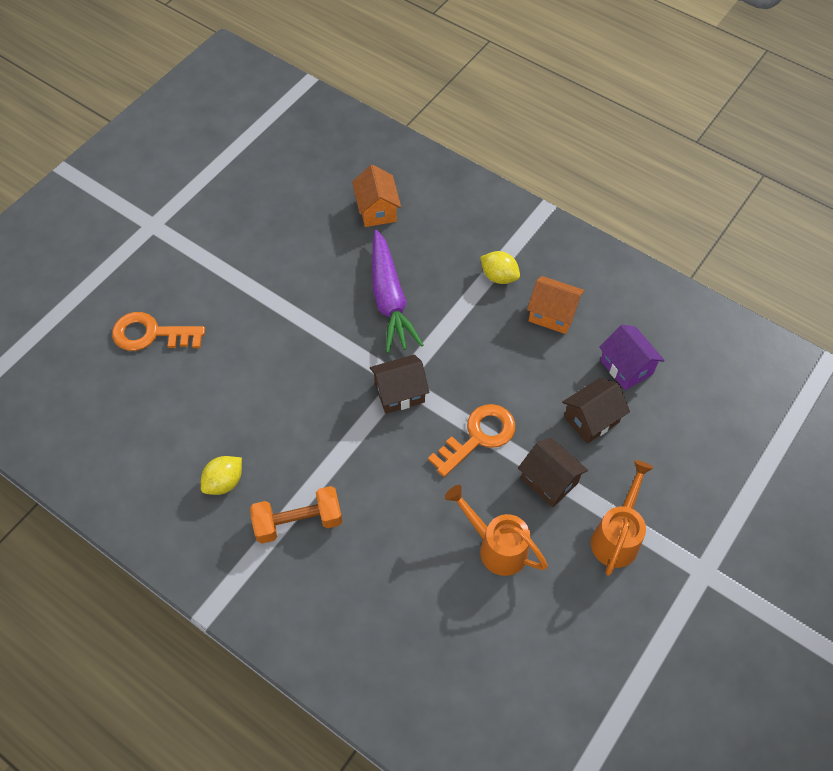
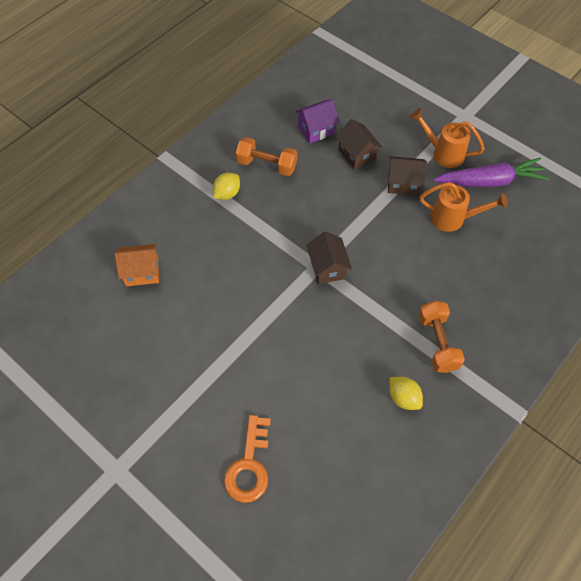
camera: 85 degrees left, 0 degrees up
(389, 299) = (238, 269): purple carrot -> purple carrot (490, 181)
(478, 436) = (367, 220): orange key -> none
(496, 547) = (453, 219): orange watering can -> orange watering can turned 120 degrees counterclockwise
(549, 480) = (403, 183): brown house -> brown house turned 45 degrees clockwise
(552, 314) = (267, 165): orange house -> orange dumbbell

